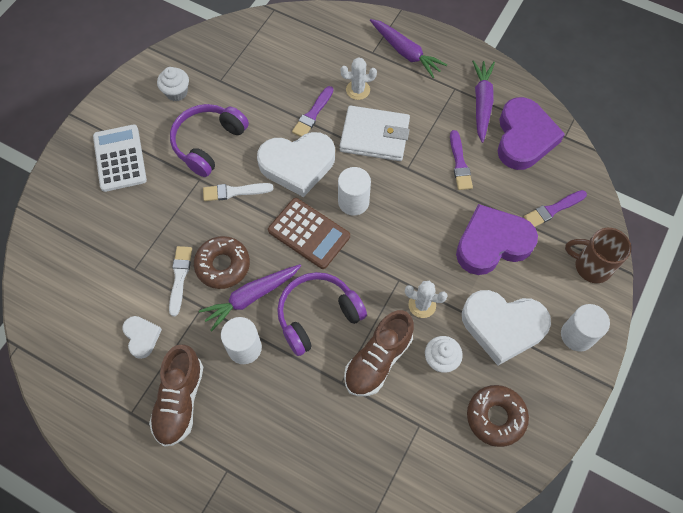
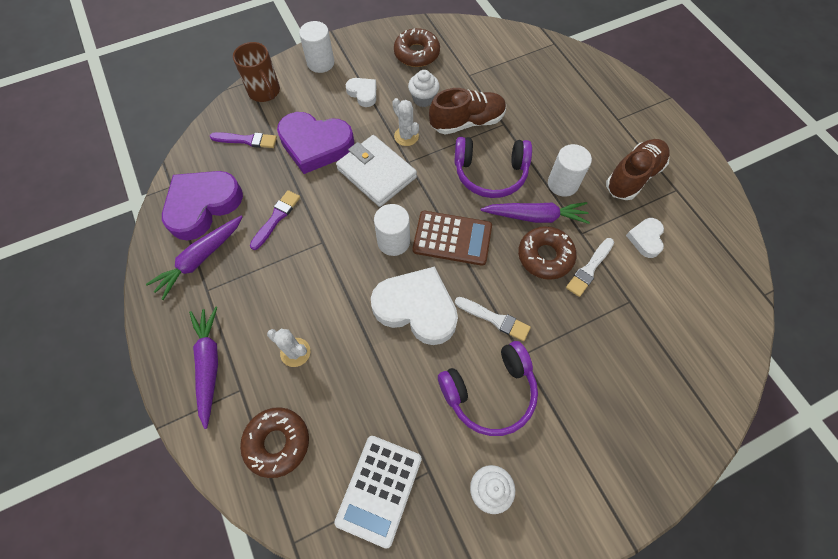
camera: 145 degrees left, 0 degrees up
(120, 158) = (596, 437): white calculator -> white calculator (379, 489)
(309, 233) = (452, 238): brown calculator -> brown calculator turned 120 degrees clockwise
(313, 114) = (361, 354): purple brush -> none
(324, 42) = (277, 443): none -> brown donut
(374, 136) = (323, 290): white wallet -> white wallet (376, 173)
(503, 326) = (363, 93): white heart -> white heart, size x0.50

